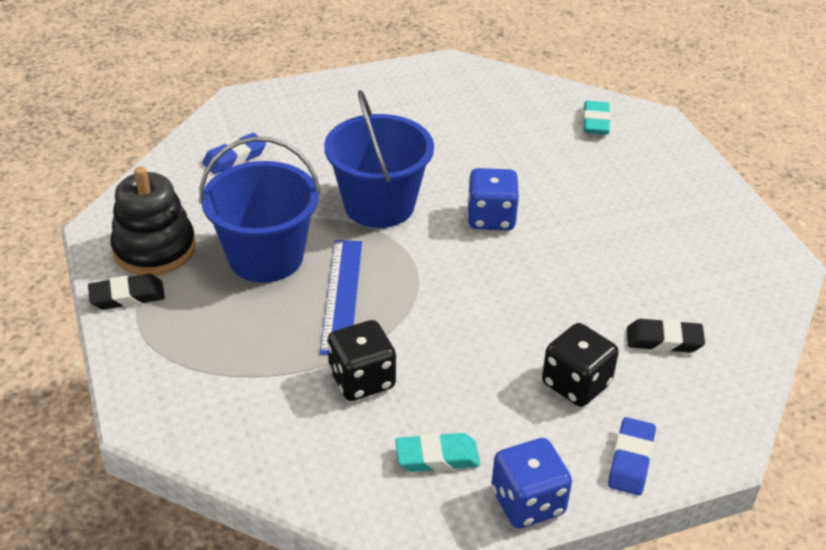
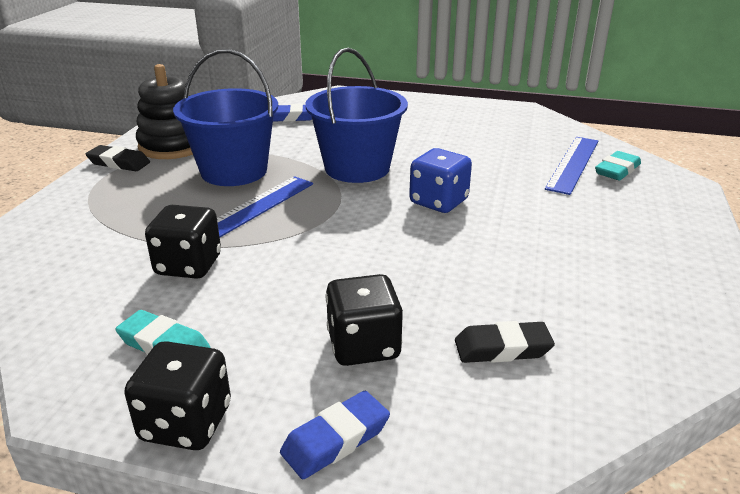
camera: 35 degrees right, 10 degrees down
(527, 502) = (186, 423): blue dice -> black dice
(556, 127) = (573, 164): none -> blue ruler
(664, 340) = (502, 348): black eraser -> black eraser turned 45 degrees counterclockwise

